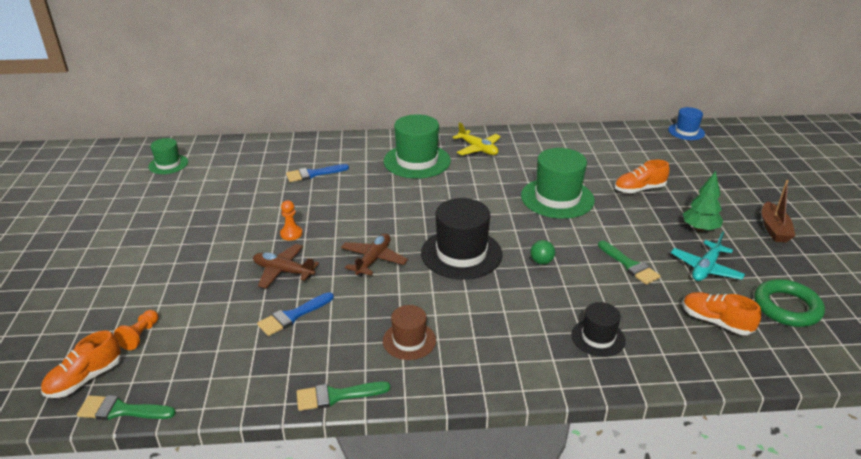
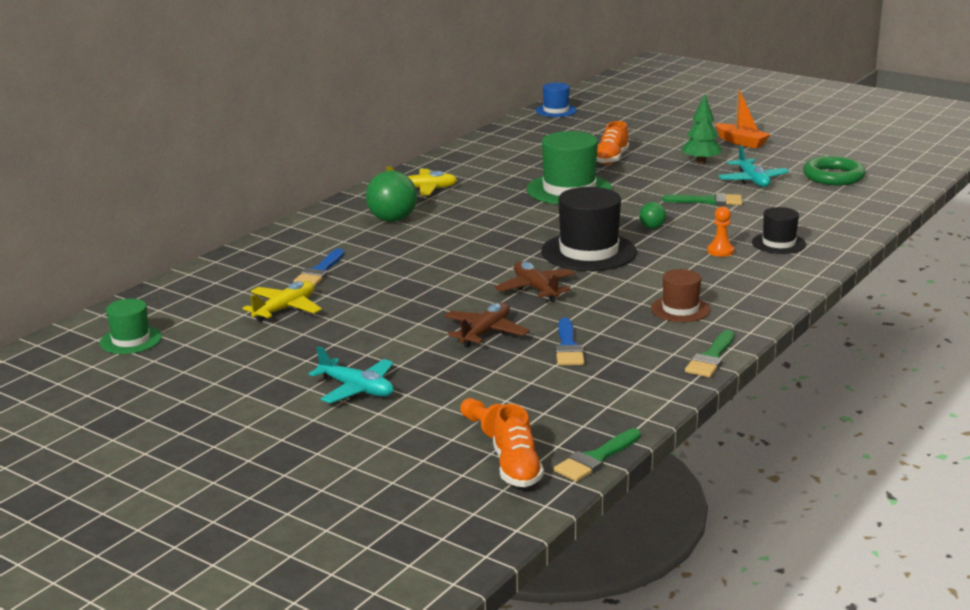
camera: 50 degrees left, 10 degrees down
(160, 261) = (356, 389): none -> turquoise plane
(250, 188) = (285, 309): none -> yellow plane
(283, 271) = (485, 332): brown plane -> brown plane turned 150 degrees clockwise
(291, 234) = (422, 312): orange pawn -> orange pawn (720, 251)
(417, 161) = (392, 220): green hat -> green ball
(716, 322) = (817, 202): orange shoe -> none
(774, 229) = (741, 142): brown boat -> orange boat

